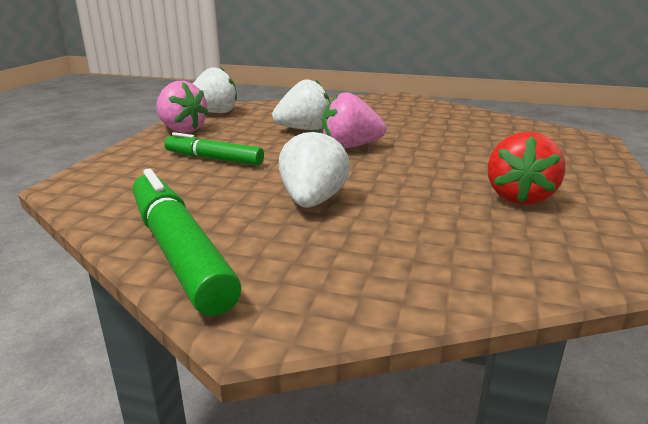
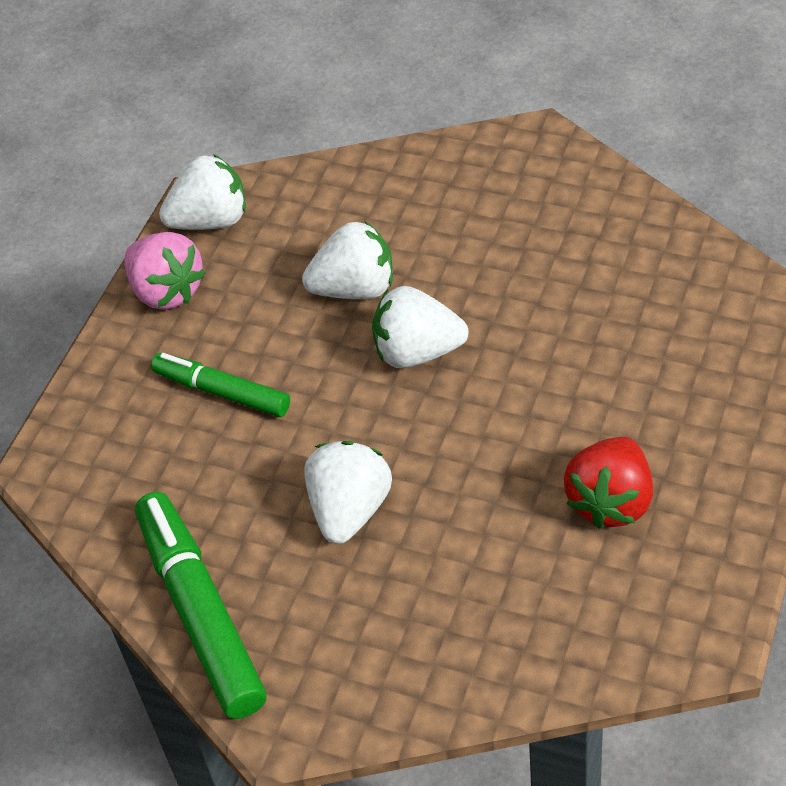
camera: 10 degrees right, 25 degrees up
(350, 147) = (417, 352): pink strawberry -> white strawberry

